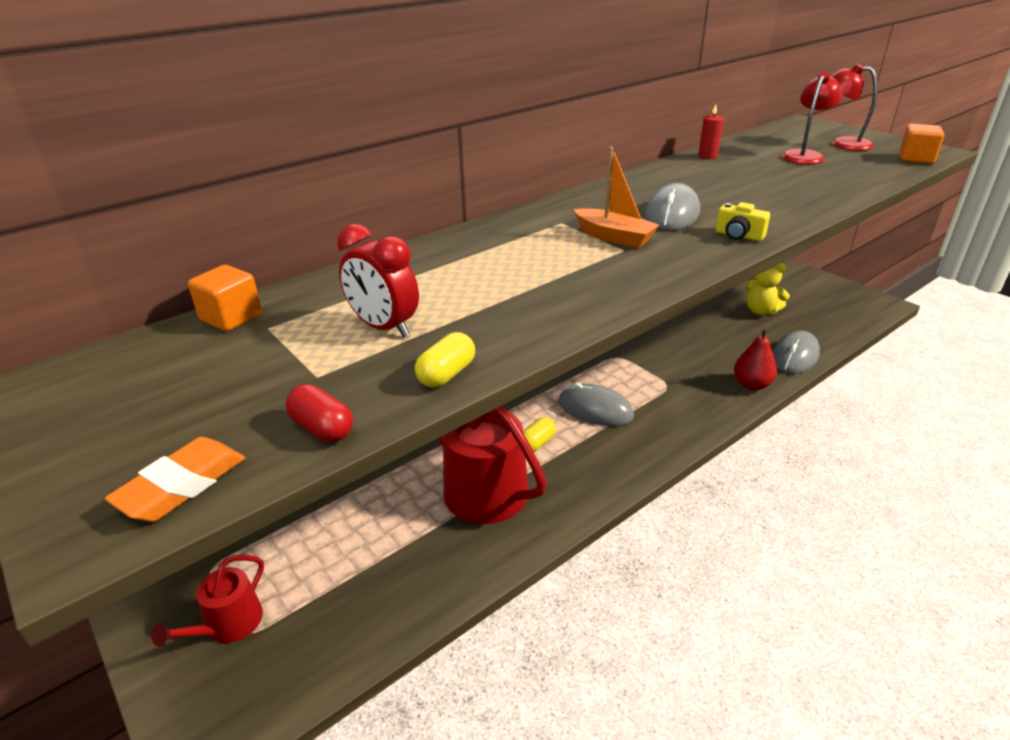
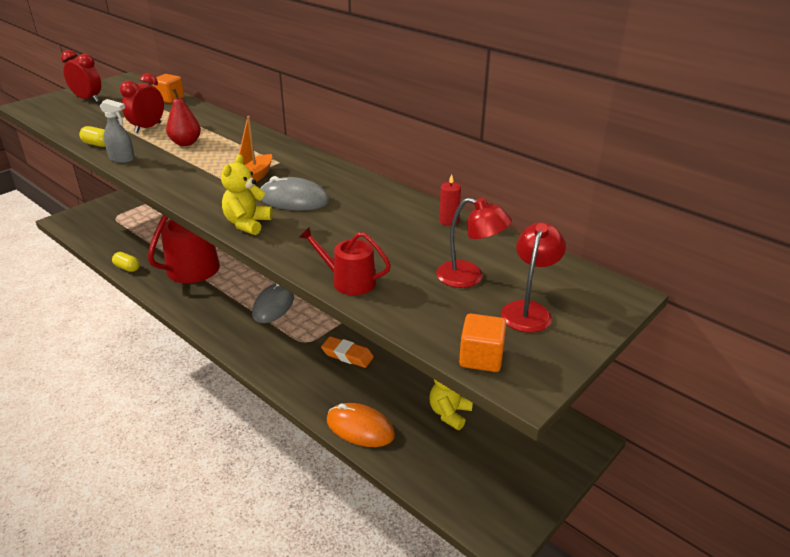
camera: 80 degrees right, 0 degrees up
(135, 427) = (88, 99): none -> red clock
(182, 485) = (47, 112): orange eraser -> orange eraser (347, 355)
(228, 625) = (121, 212): red watering can -> red watering can (348, 281)
(322, 428) = (69, 127): red capsule -> none
(526, 339) = (122, 159): none -> grey spray bottle
(537, 443) = (236, 283): yellow capsule -> yellow capsule (127, 268)
(738, 236) = (247, 224): yellow camera -> yellow teddy bear
(751, 385) = (308, 391): red pear -> red pear (186, 143)
(795, 356) = (360, 428): grey mouse -> orange mouse

